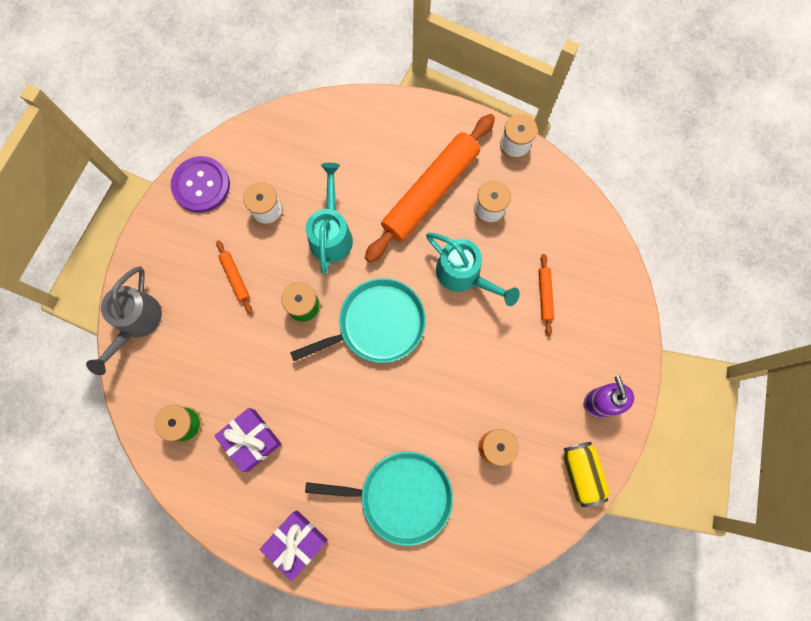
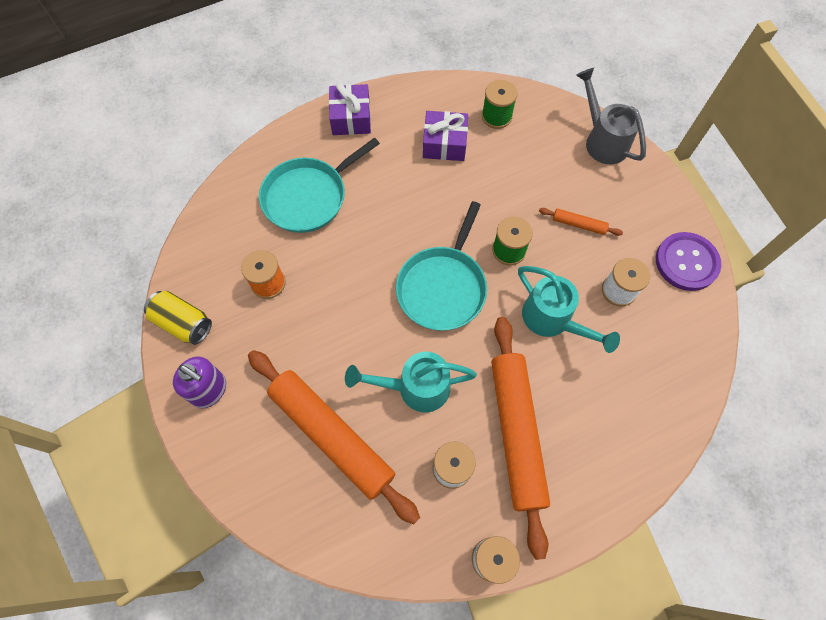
camera: 135 degrees right, 10 degrees down
(545, 295) = (332, 436): orange rolling pin -> orange rolling pin, size x2.43

